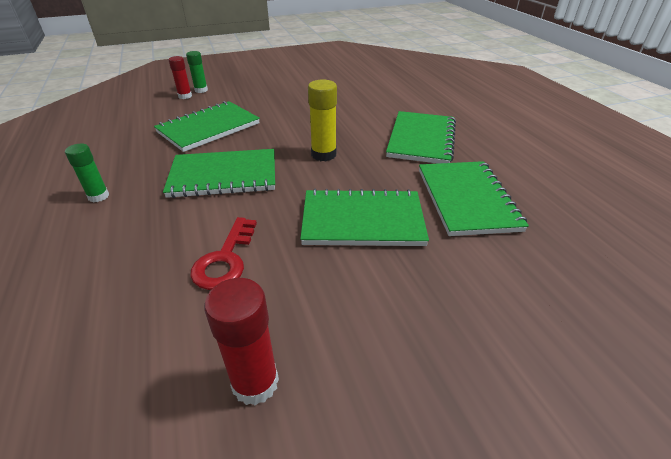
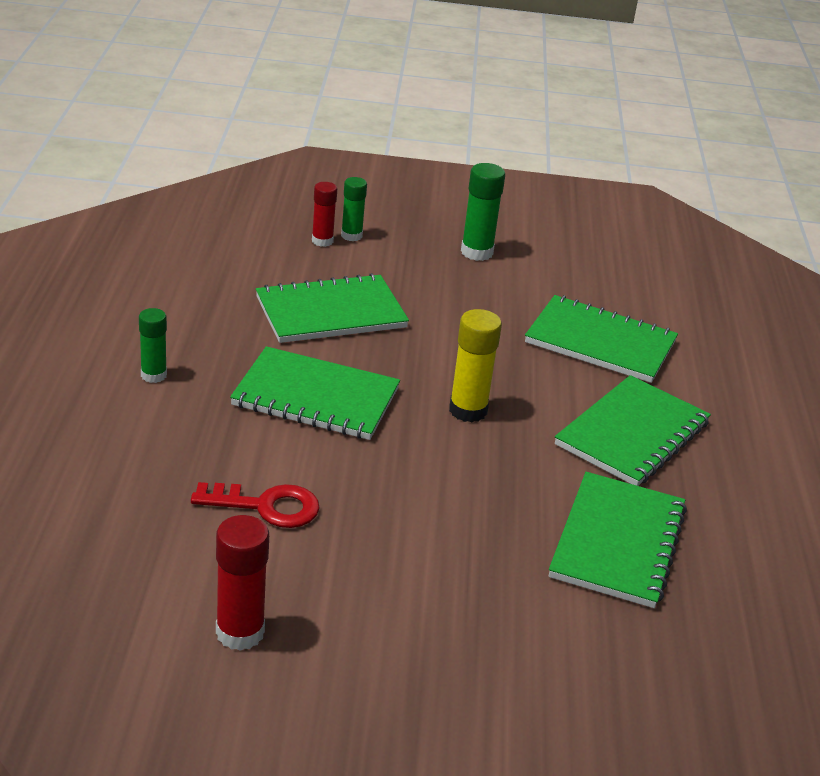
camera: 20 degrees right, 5 degrees down
(225, 259) = (266, 506): red key -> red key turned 120 degrees counterclockwise
(275, 81) = (477, 252): none -> green glue stick
(362, 220) = (455, 519): green notebook -> green notebook (600, 342)

